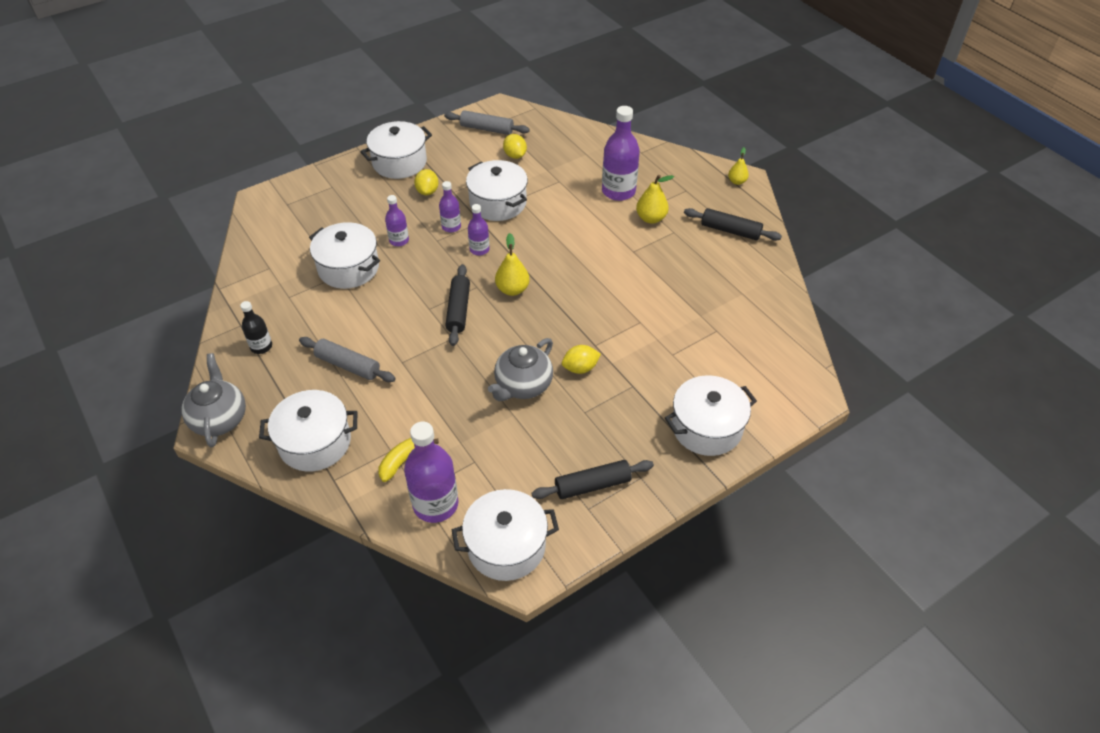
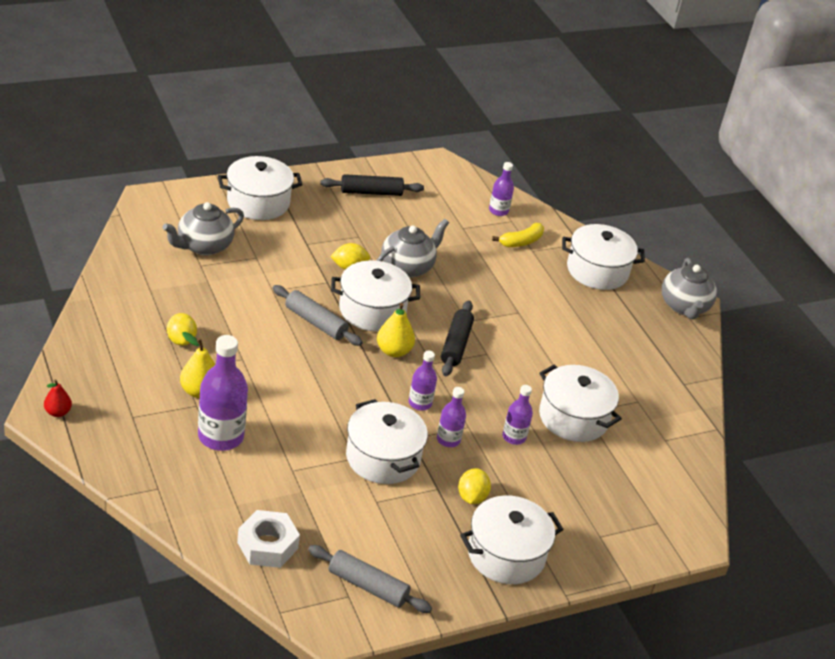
camera: 175 degrees left, 10 degrees down
(261, 346) = (658, 358): black bottle -> none
(348, 365) = (571, 321): grey rolling pin -> grey rolling pin (315, 322)
(435, 504) = (498, 211): purple bottle -> purple bottle, size x0.55
(506, 546) = (448, 177): white pot -> white pot (372, 310)
(515, 155) = (339, 526): yellow lemon -> yellow lemon (181, 340)
(556, 136) = (267, 545): none -> white nut
(726, 353) = (203, 246): none -> grey teapot
(730, 230) = (114, 354): black rolling pin -> none
(737, 181) = (58, 412): yellow pear -> red pear

